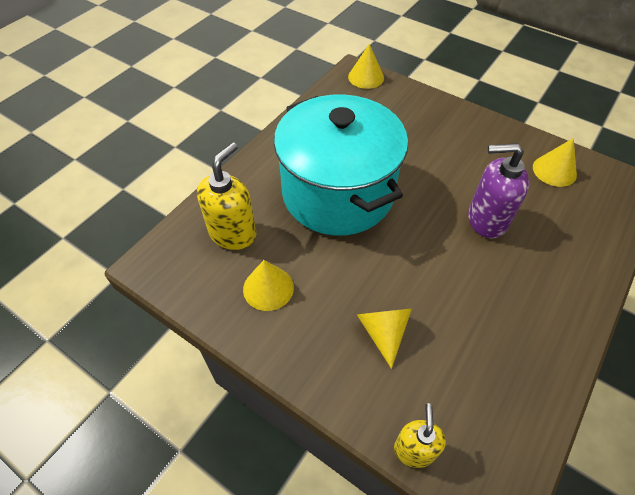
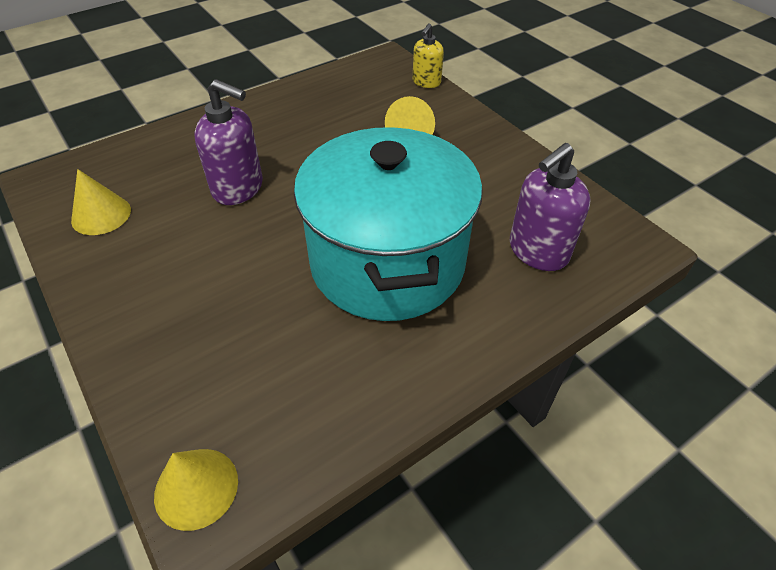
camera: 160 degrees left, 5 degrees down
(233, 233) = (537, 251): yellow soap dispenser -> purple soap dispenser
(268, 288) = (506, 190): yellow cone -> none

